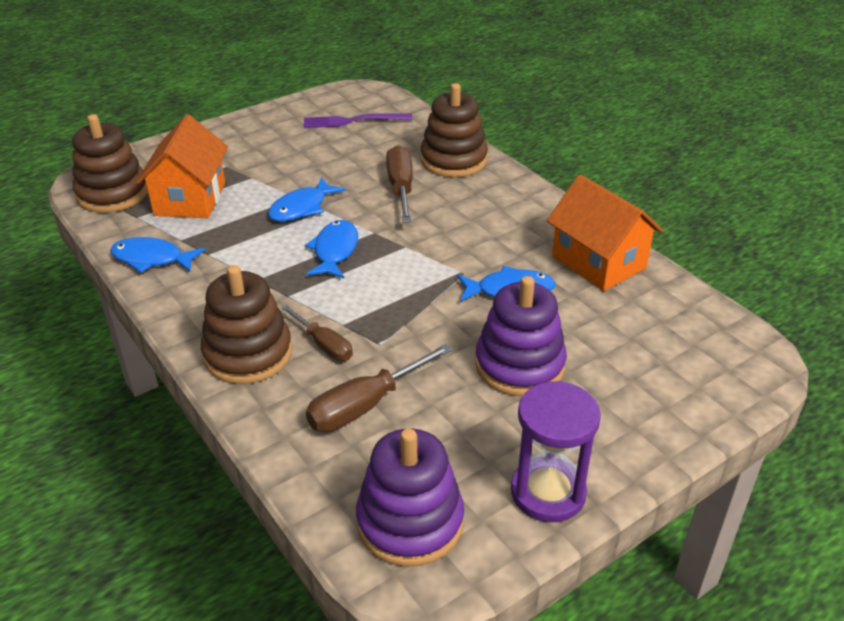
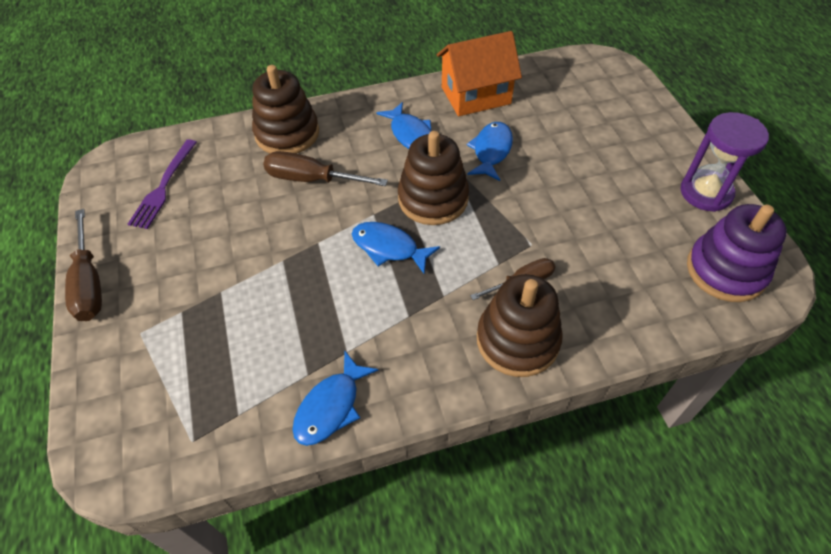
camera: 70 degrees left, 15 degrees up
(112, 193) = (168, 439): brown stacking toy -> brown stacking toy (433, 199)
(190, 199) = (229, 356): orange house -> none
(302, 208) = (304, 259): blue fish -> blue fish (411, 134)
(366, 405) = (603, 269): brown screwdriver -> brown screwdriver (89, 282)
(519, 365) = (579, 170): purple stacking toy -> none

